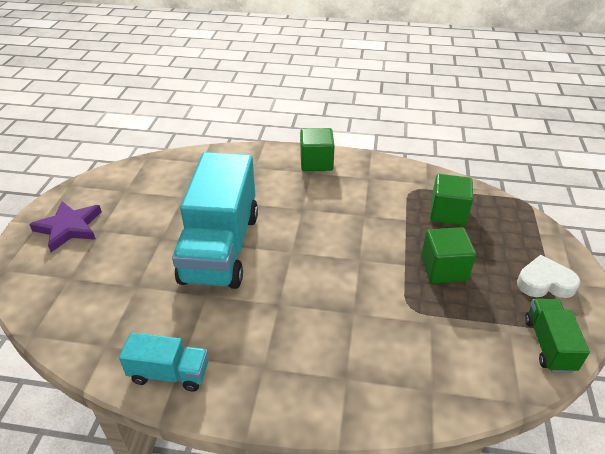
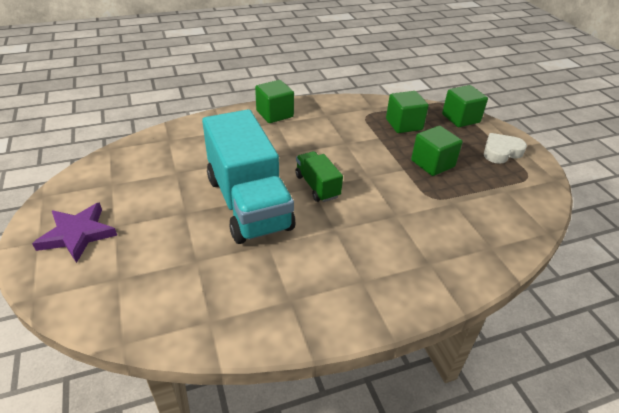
camera: 30 degrees left, 0 degrees up
(169, 373) = (289, 318): turquoise truck -> none
(526, 225) = (460, 118): none -> green cube
(548, 344) = (534, 190): green truck -> green truck (317, 186)

